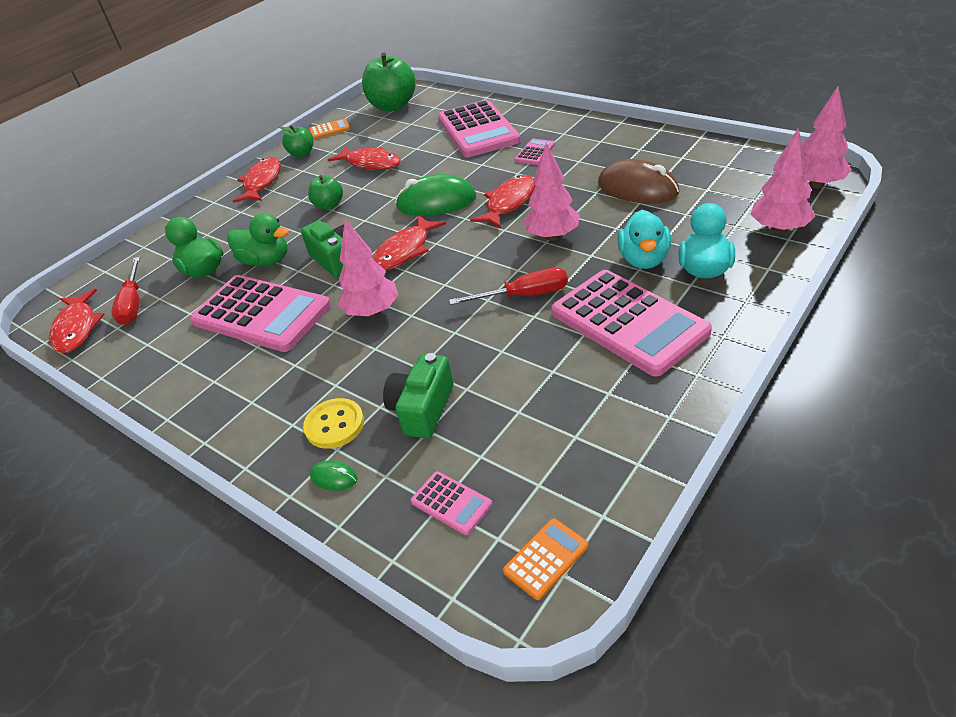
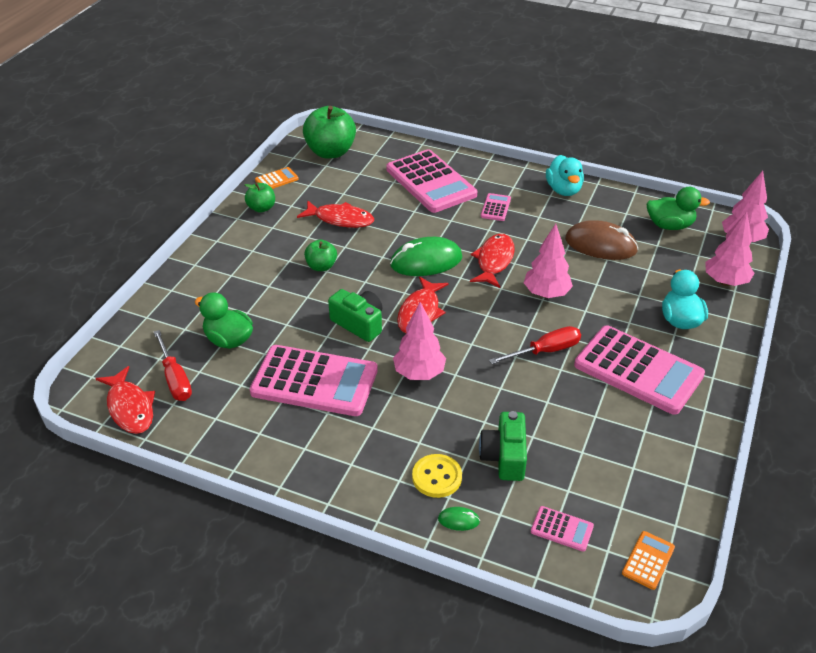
camera: 20 degrees left, 0 degrees up
(262, 182) = (236, 241): red fish -> none
(266, 261) = (289, 328): green duck -> green duck (669, 225)
(643, 259) = (630, 313): turquoise duck -> turquoise duck (563, 190)

